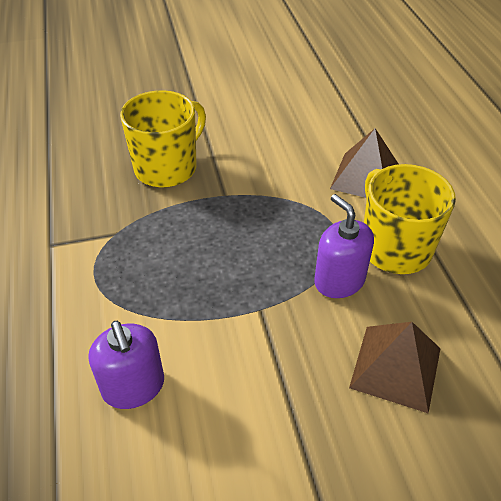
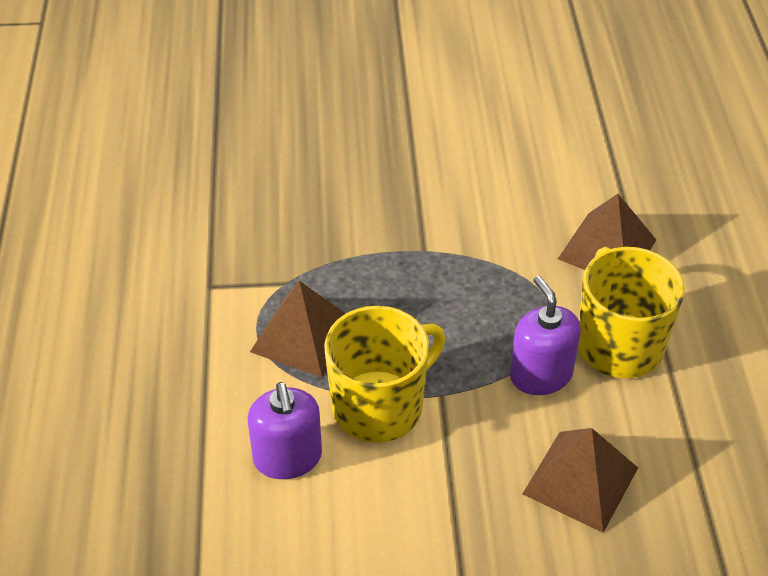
camera: 10 degrees right, 0 degrees up
(134, 275) = (303, 336): none -> brown pyramid
(167, 167) = (358, 204): yellow mug -> yellow mug (380, 406)

